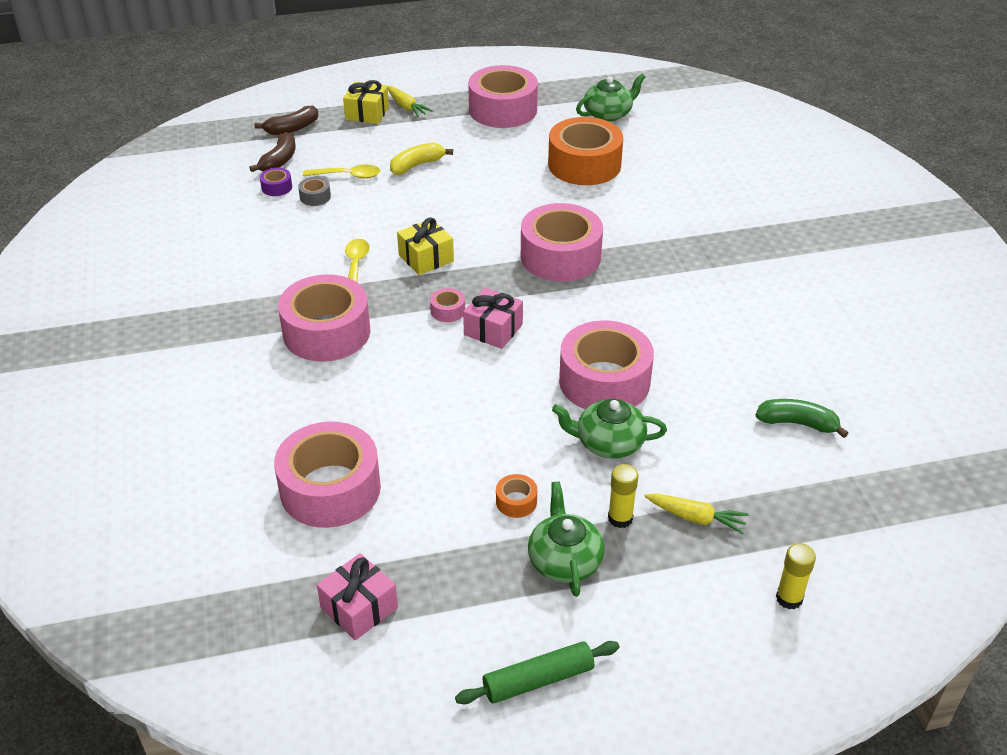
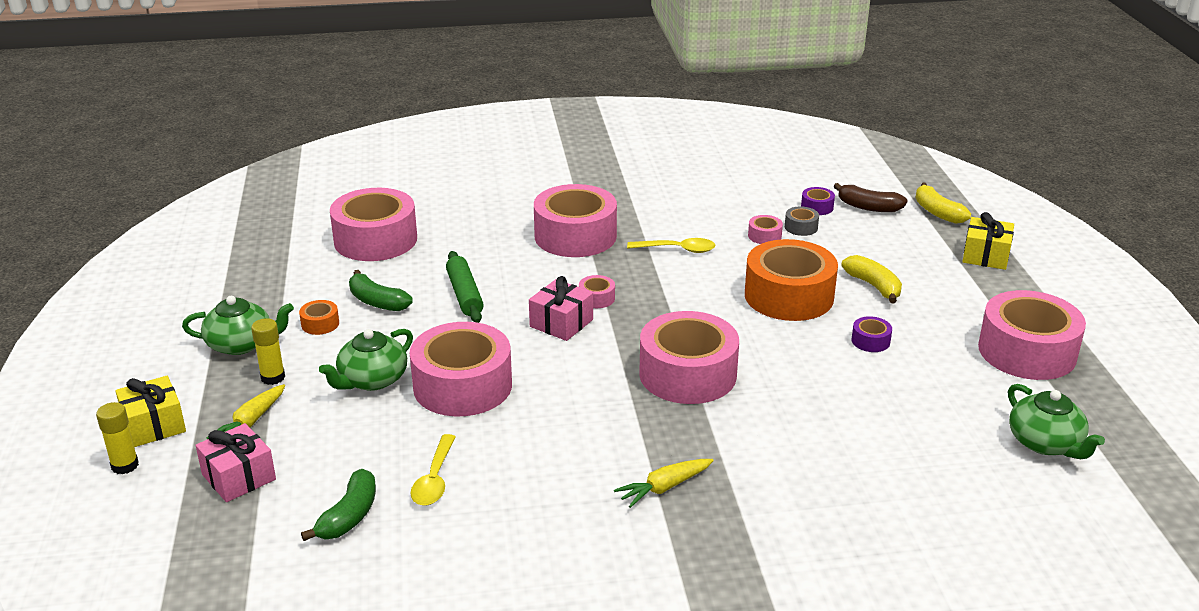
camera: 95 degrees right, 10 degrees down
(292, 128) = (937, 212): brown banana -> yellow banana
(331, 216) = (764, 236): none -> pink tape
(347, 176) = (845, 244): yellow spoon -> yellow spoon (434, 479)
(359, 608) = (248, 252): pink gift -> pink gift (239, 477)
(406, 107) = (1010, 281): yellow carrot -> yellow carrot (664, 487)
(426, 258) = (689, 288): yellow gift -> yellow gift (154, 425)
(467, 463) = (377, 302): none -> green banana
(499, 171) = (870, 341): none -> purple tape
(538, 680) = (133, 324): green rolling pin -> green rolling pin (464, 294)
(584, 165) = (897, 409): orange tape -> orange tape (789, 296)
(608, 443) = (372, 380): green teapot -> green teapot turned 150 degrees counterclockwise

